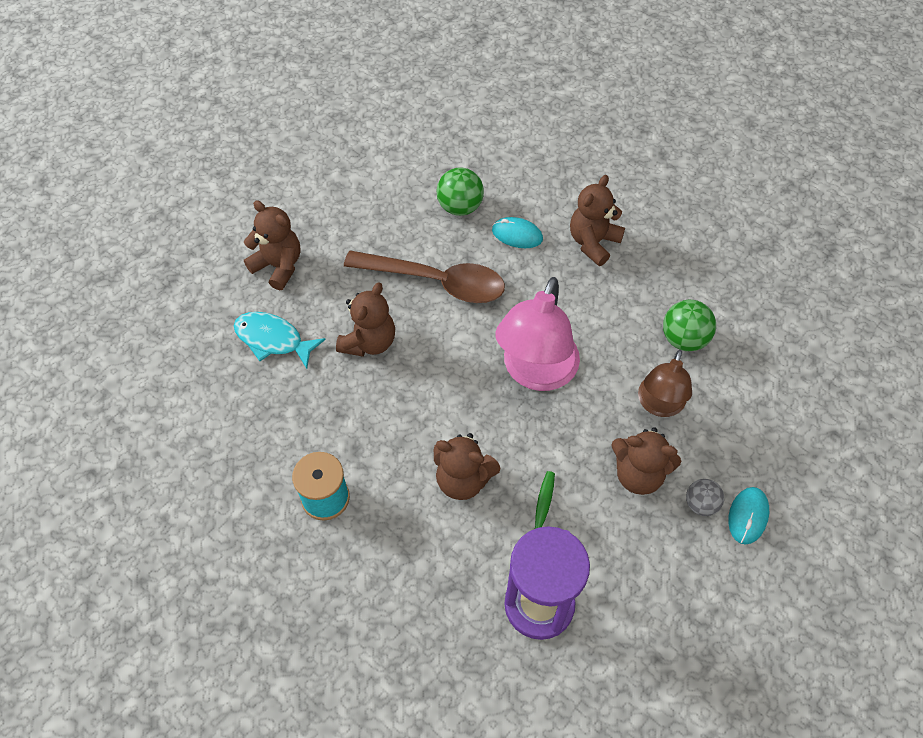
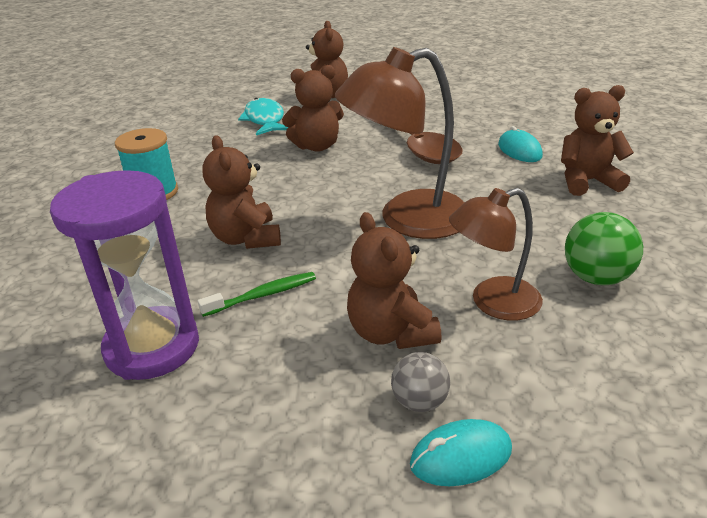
camera: 50 degrees right, 25 degrees down
(460, 207) = (494, 122): green ball -> none
(535, 373) = (407, 219): pink lamp -> brown lamp

